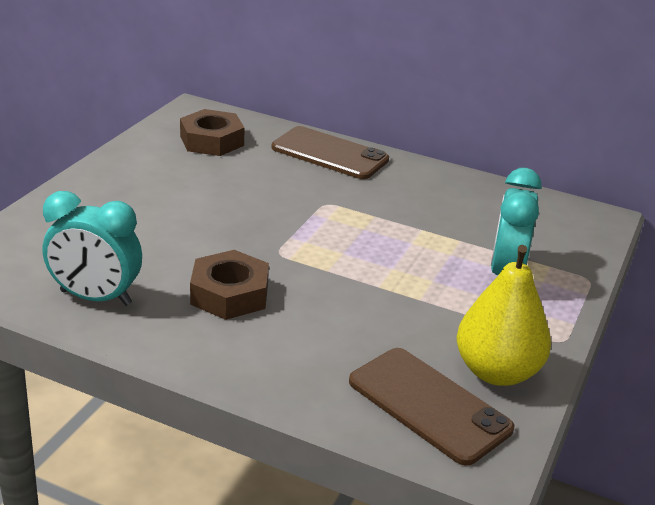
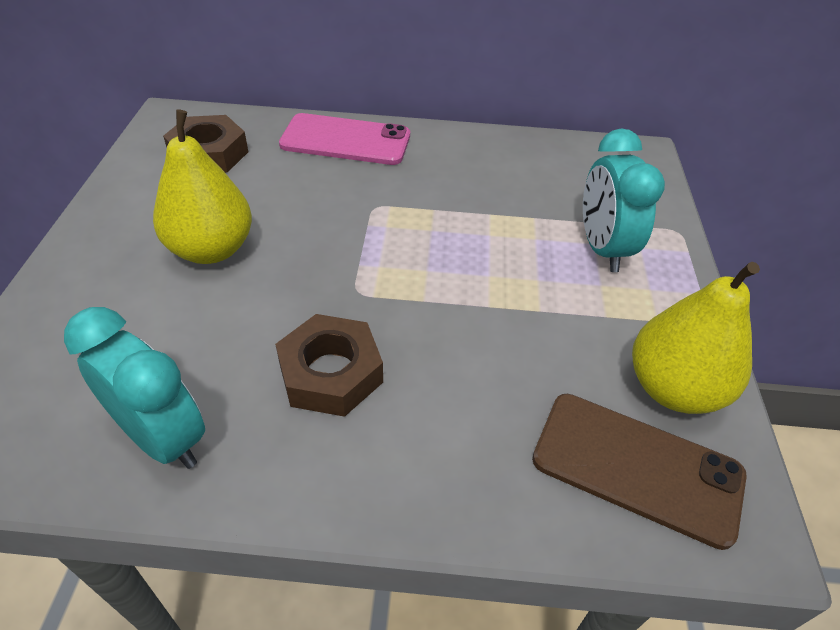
camera: 20 degrees left, 15 degrees up
(96, 298) = (163, 438): turquoise clock -> turquoise clock turned 135 degrees counterclockwise
(182, 202) = (212, 249): none -> yellow pear
(329, 154) = (346, 140): brown phone -> pink phone

